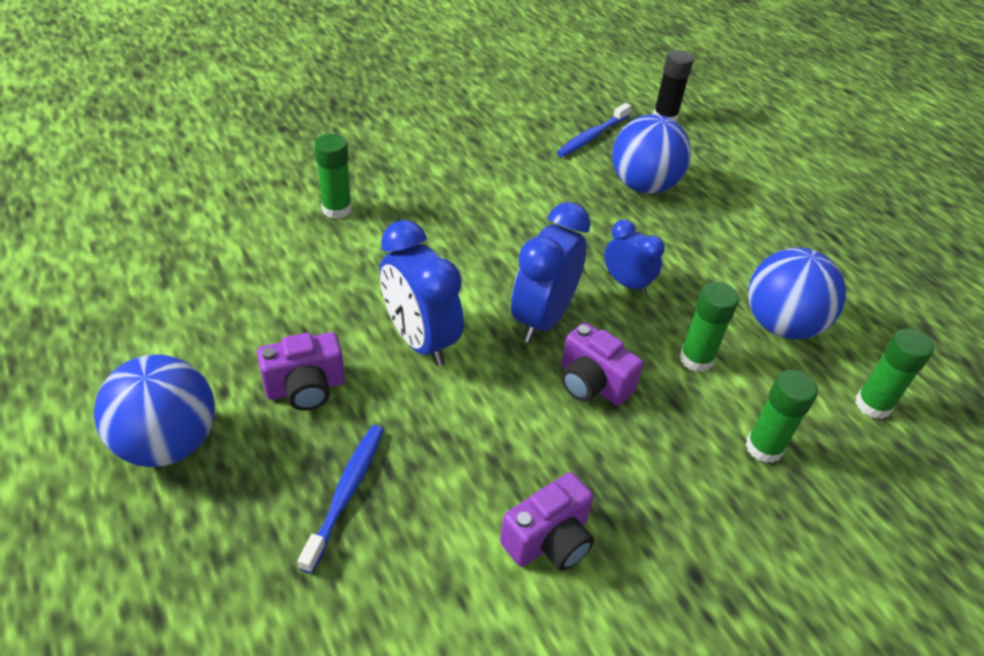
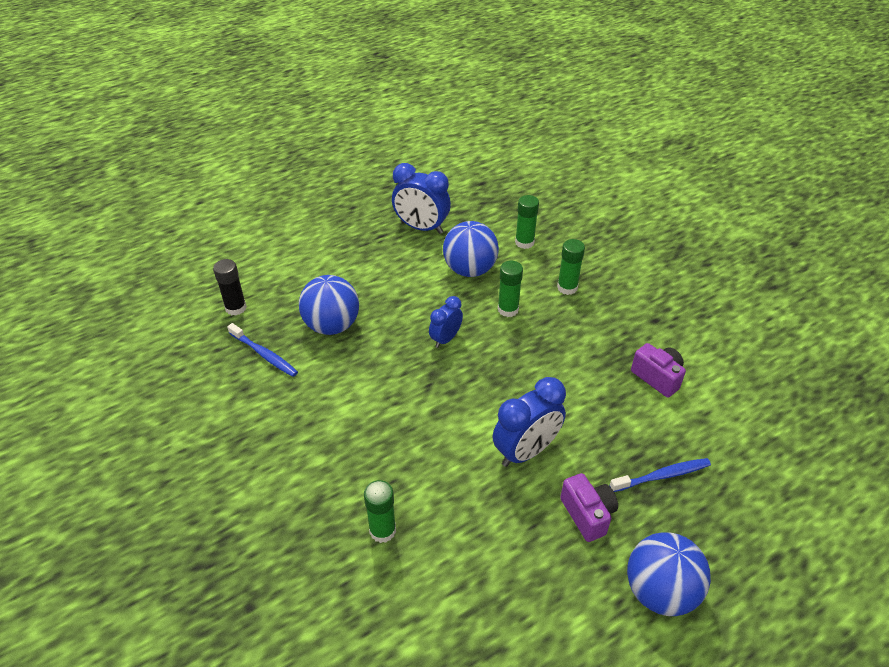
camera: 90 degrees left, 0 degrees up
(346, 493) = (662, 476): blue toothbrush -> blue toothbrush turned 150 degrees clockwise
(542, 318) = (489, 383): blue clock -> blue clock (421, 228)
(592, 383) = (540, 358): purple camera -> none

